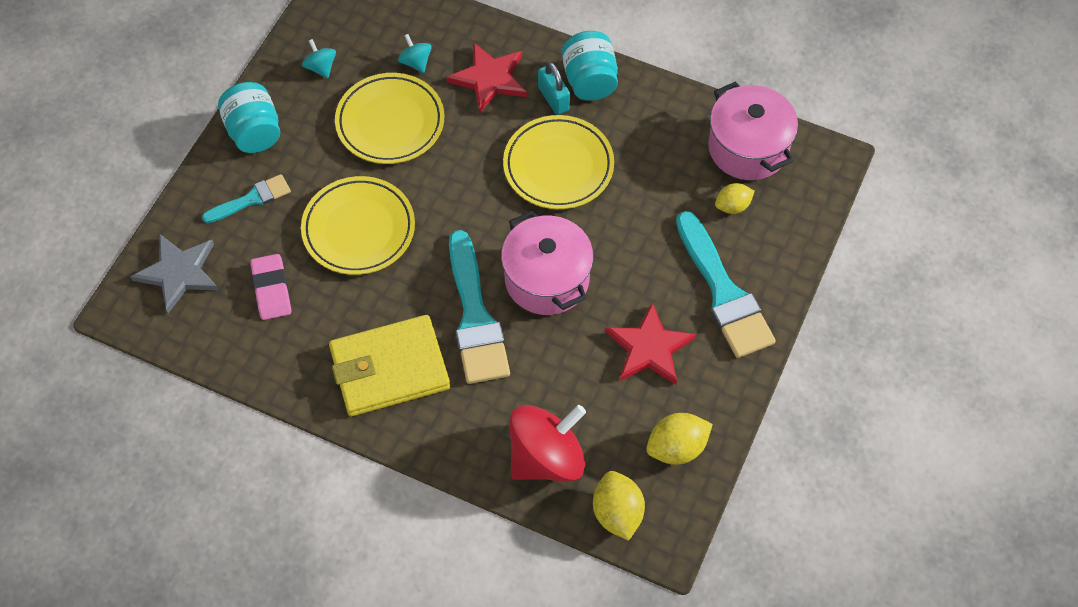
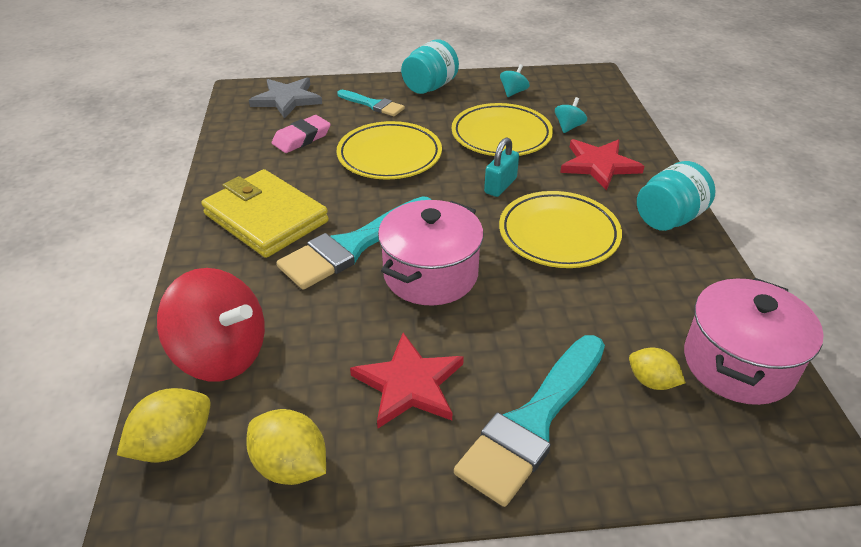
camera: 60 degrees right, 20 degrees down
(553, 98) = (624, 205): turquoise padlock -> turquoise padlock (500, 185)

